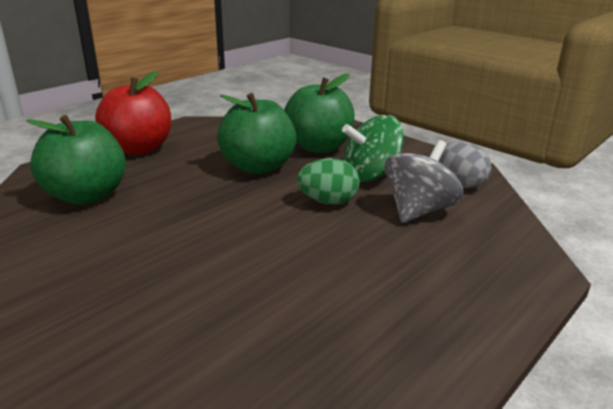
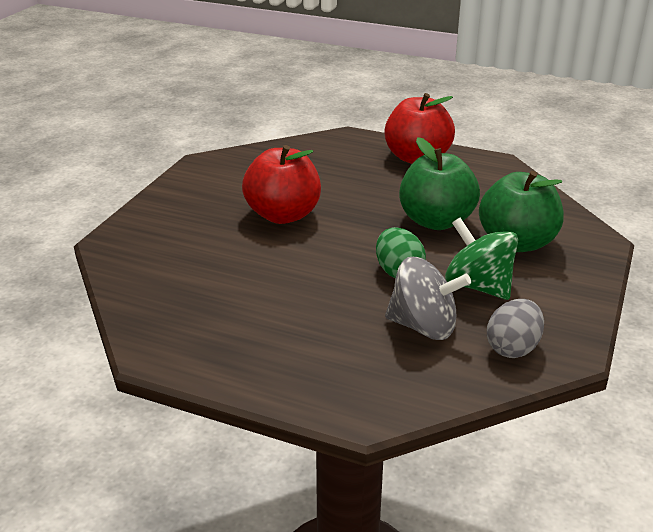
camera: 70 degrees right, 5 degrees up
(87, 195) = (320, 166): green apple -> none
(164, 239) = (283, 215): none -> red apple

